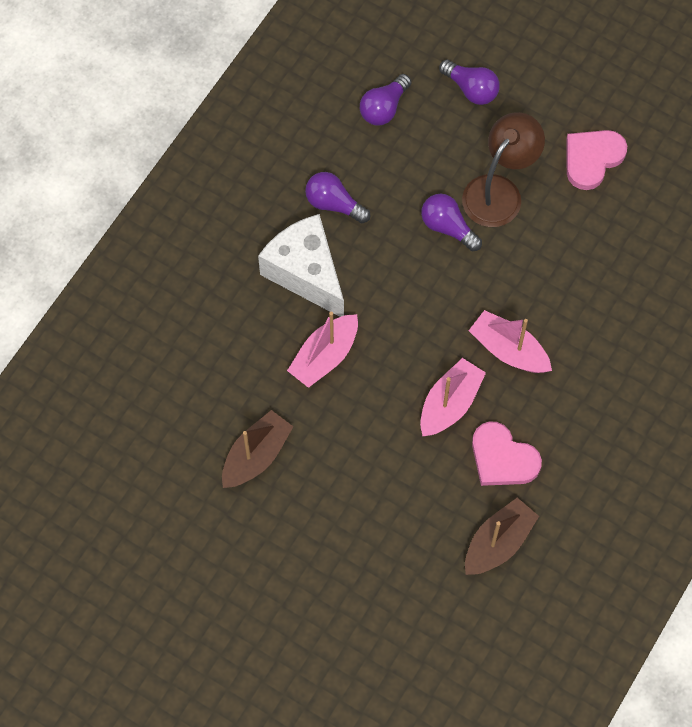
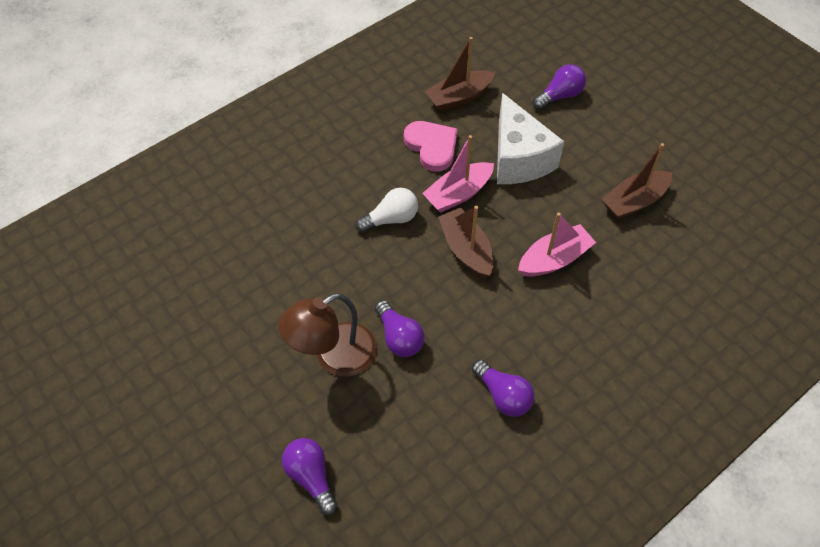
camera: 160 degrees left, 10 degrees down
(306, 273) = (551, 336): white cheese -> white cheese (518, 158)
(384, 108) = (414, 486): purple light bulb -> purple light bulb (560, 96)
(417, 339) = (466, 249): none -> brown boat
(508, 350) = (391, 219): pink boat -> white light bulb
(592, 159) = (229, 360): pink heart -> none

